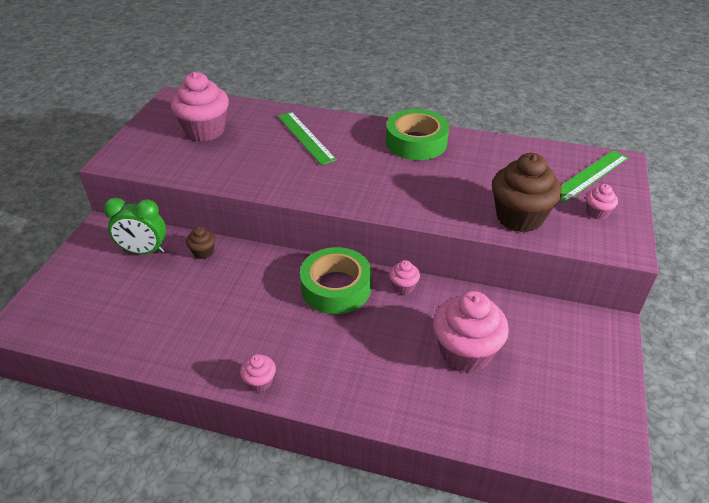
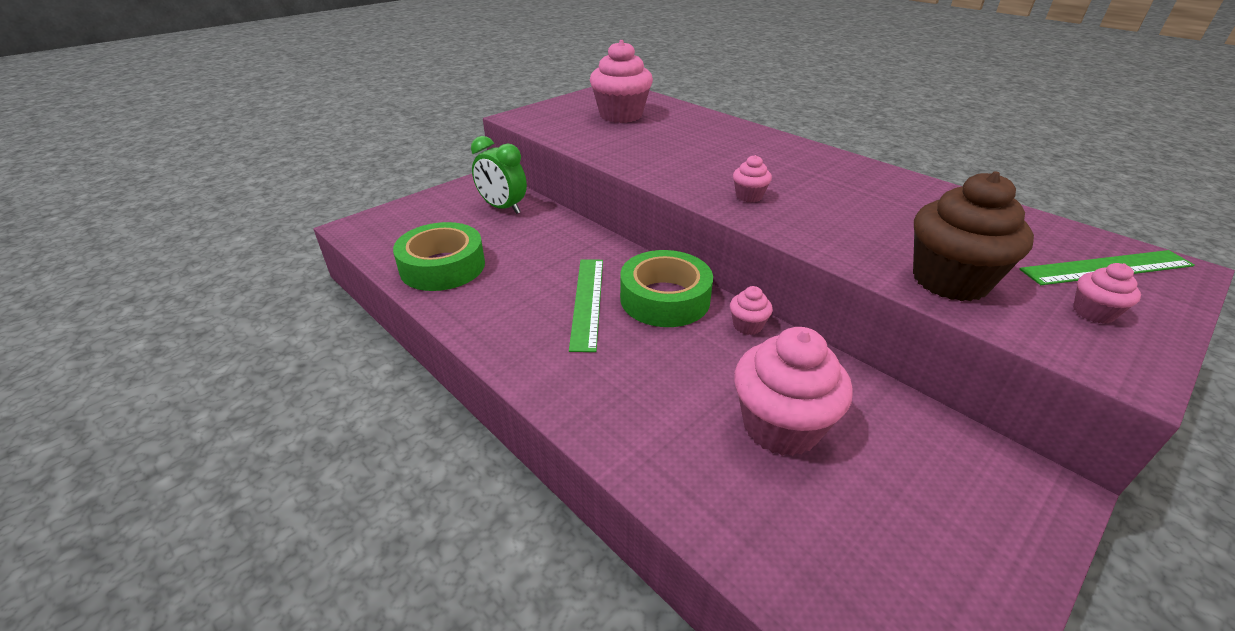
camera: 30 degrees right, 5 degrees down
(203, 252) = (554, 225): brown cupcake -> none
(260, 382) = (509, 354): pink cupcake -> pink cupcake (749, 196)
(305, 137) = (720, 141): green ruler -> green ruler (587, 301)
(416, 142) = (851, 174): green tape -> green tape (442, 266)

